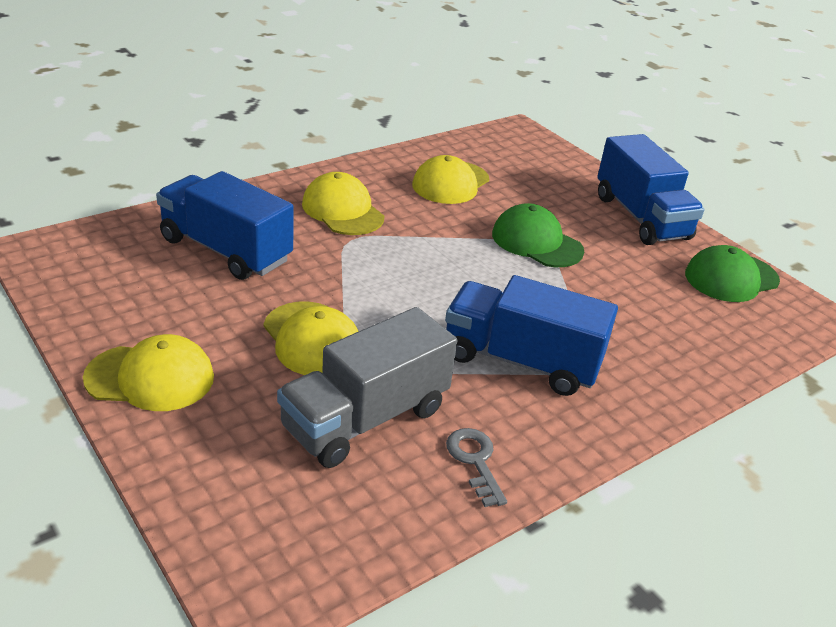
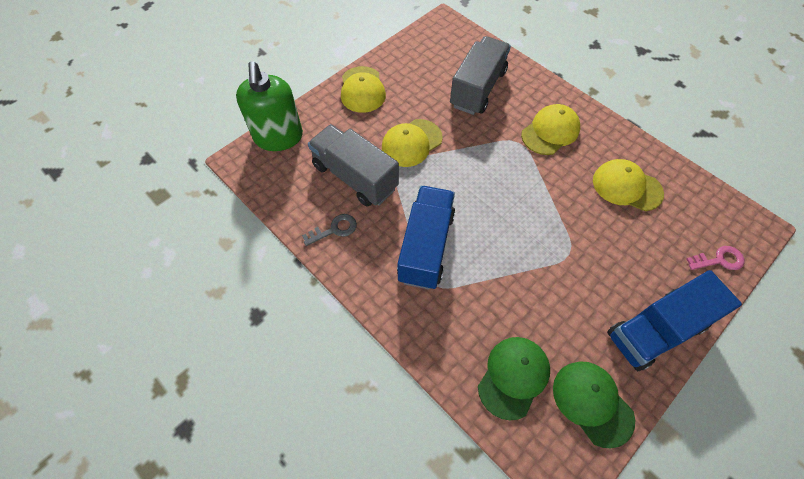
camera: 85 degrees right, 25 degrees up
(220, 523) = (278, 137): none -> green soap dispenser
(225, 250) = (478, 89): blue truck -> grey truck
(536, 242) = (571, 250): green cap -> green cap (513, 377)
(556, 160) = (719, 260): none -> pink key

